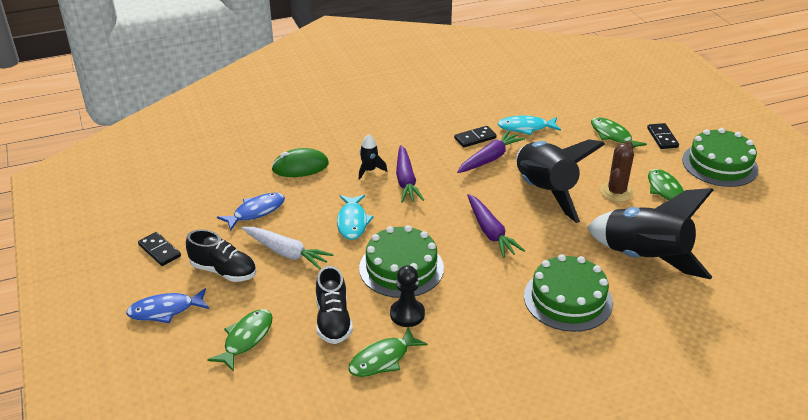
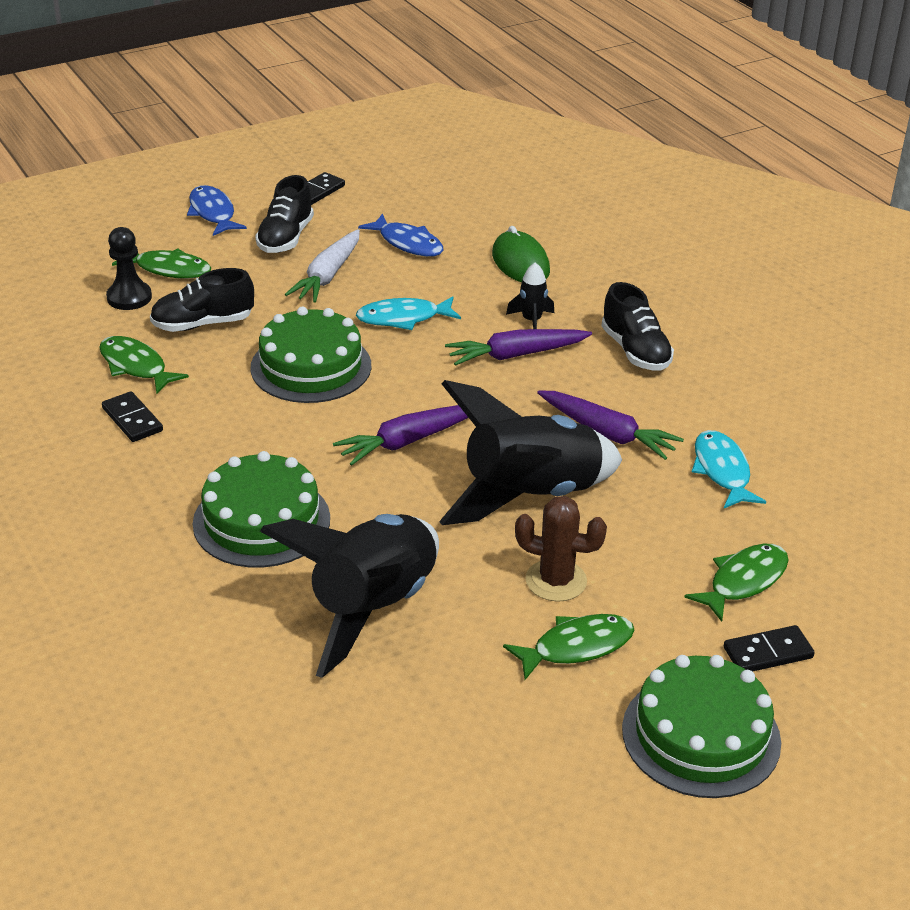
camera: 80 degrees right, 0 degrees up
(407, 314) = (218, 378): black pawn -> black pawn (129, 297)
(411, 138) = (635, 351): none -> black shoe
(475, 138) = (662, 415): black domino -> black domino (132, 419)

